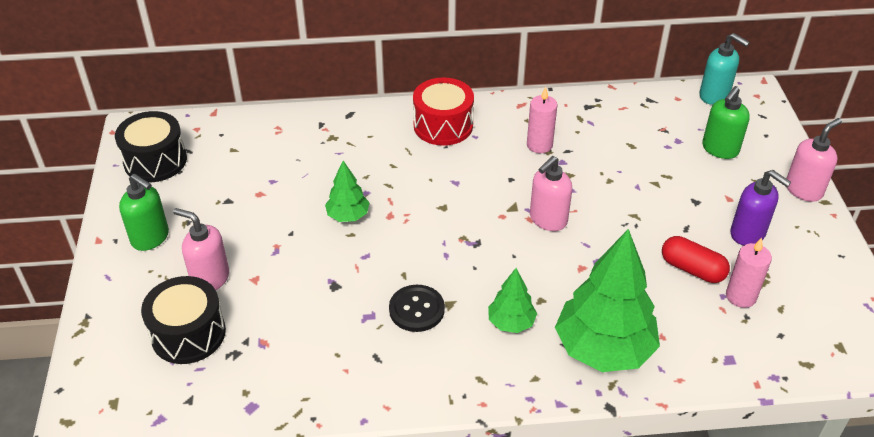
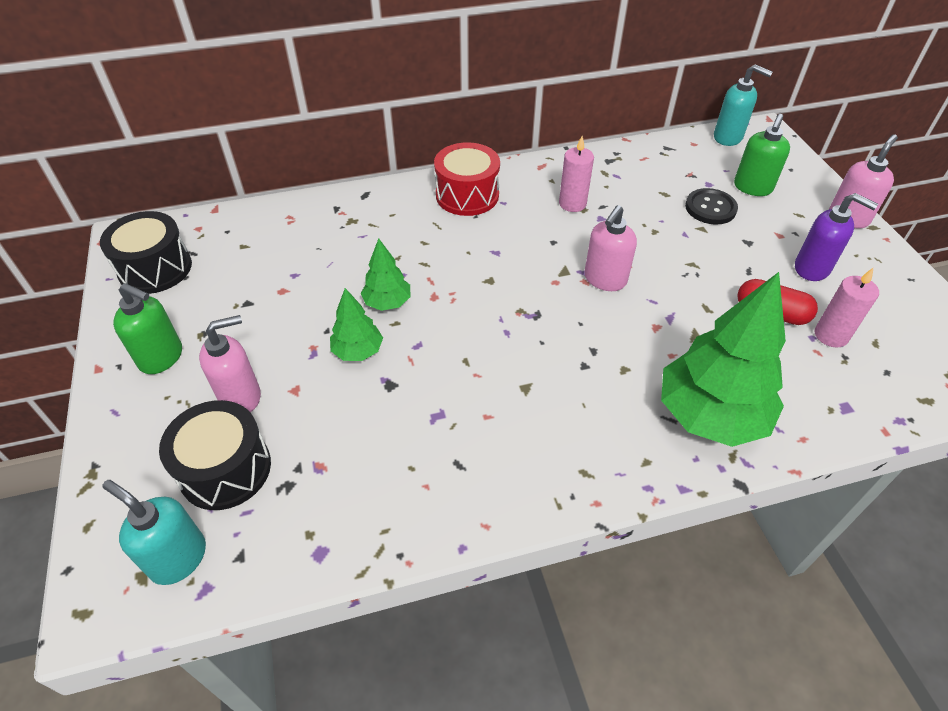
camera: 10 degrees left, 5 degrees up
(142, 394) = (178, 558): none -> turquoise soap dispenser
(210, 278) = (241, 396): pink soap dispenser -> pink soap dispenser turned 135 degrees clockwise
(416, 309) = (490, 399): black button -> black button (710, 208)
(511, 323) = (600, 400): green tree -> green tree (358, 351)

